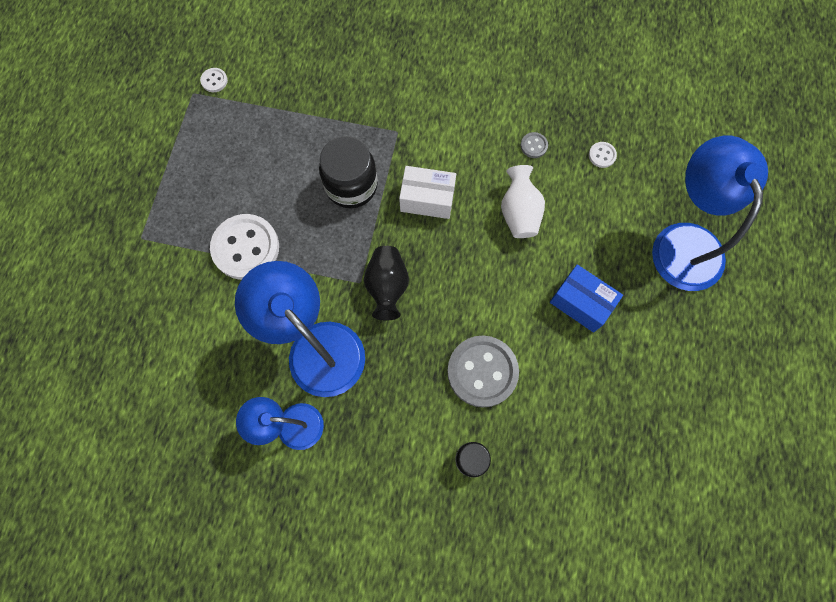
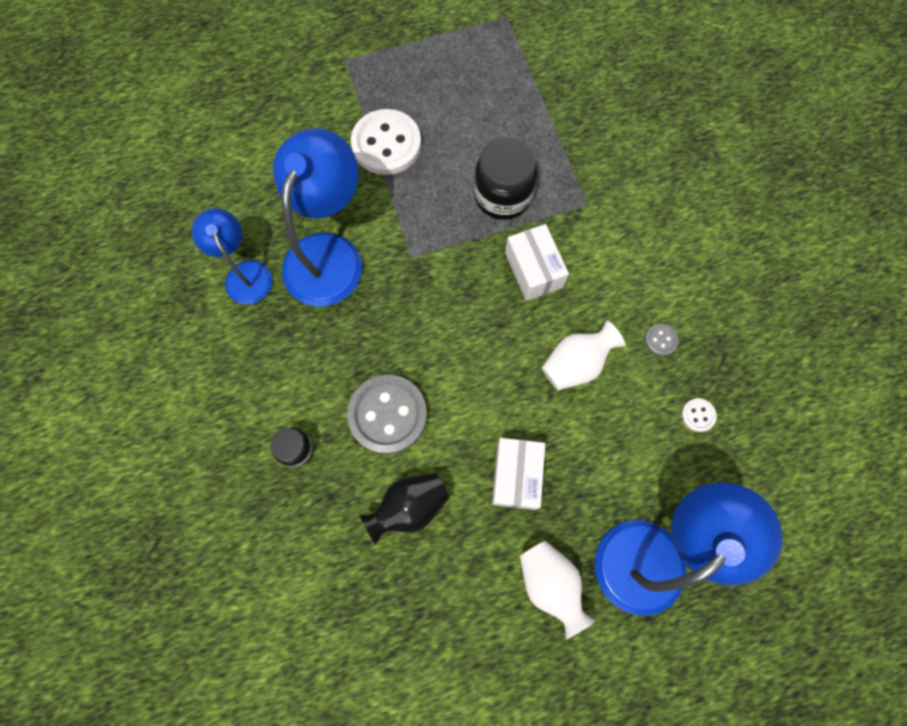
camera: 60 degrees right, 0 degrees up
(214, 81) = (530, 25): white button -> none
(387, 287) = (421, 283): black vase -> black vase (408, 507)
(581, 303) = (516, 476): blue box -> white box
(671, 323) = (550, 584): none -> white vase

